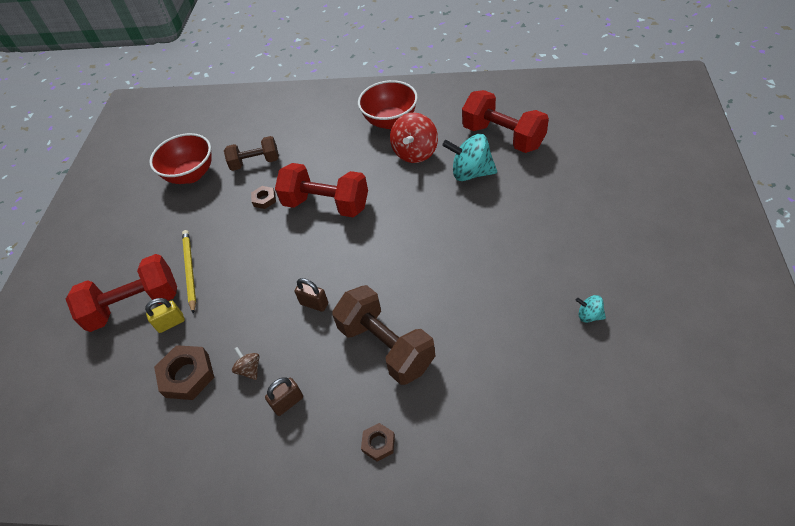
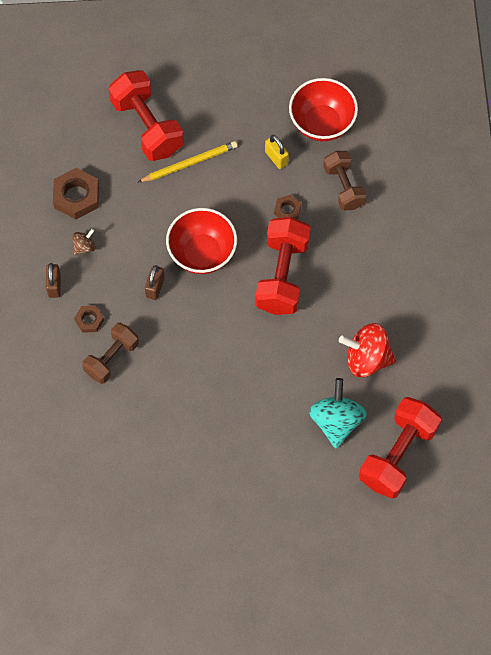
camera: 75 degrees right, 15 degrees up
(171, 323) = (128, 165): yellow padlock -> yellow padlock (276, 158)
(288, 402) = (54, 286): brown padlock -> brown padlock turned 45 degrees clockwise
(378, 443) = (21, 363): brown nut -> brown nut (89, 320)
(386, 346) = (111, 358): brown dumbbell -> brown dumbbell, size x0.64
(390, 121) = (421, 324): red bowl -> red bowl (202, 253)
(589, 315) = (151, 535): turquoise spinning top -> none

